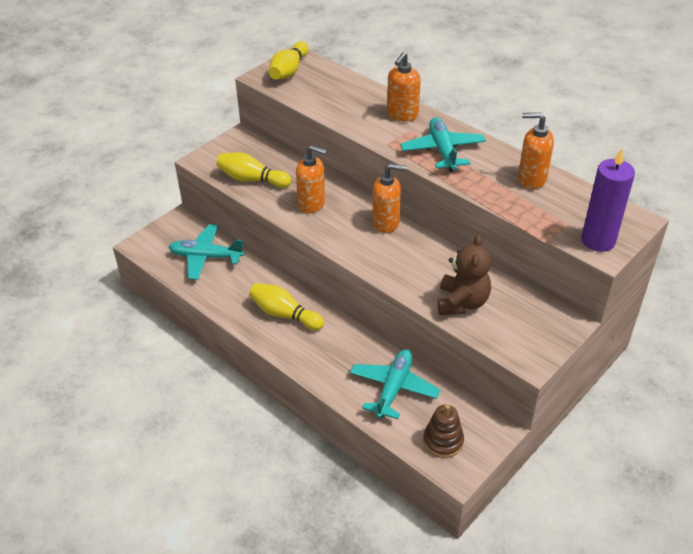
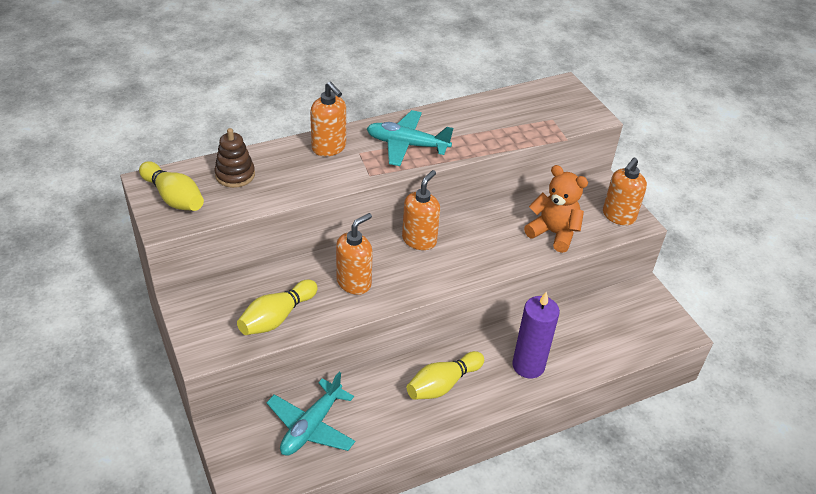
camera: 70 degrees left, 0 degrees up
(393, 388) = (577, 337): turquoise plane -> none
(443, 441) = (647, 328): brown stacking toy -> brown stacking toy (235, 175)
(462, 302) = (553, 233): brown teddy bear -> orange teddy bear
(531, 179) = (482, 113): orange soap dispenser -> orange soap dispenser (618, 216)
(598, 241) = (579, 113): purple candle -> purple candle (528, 365)

